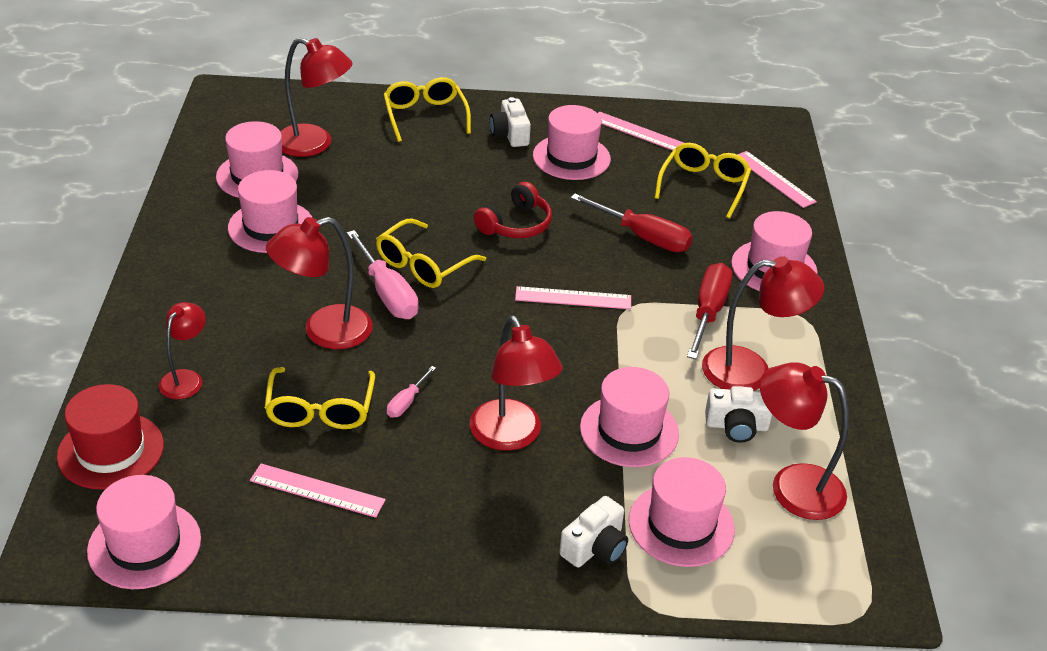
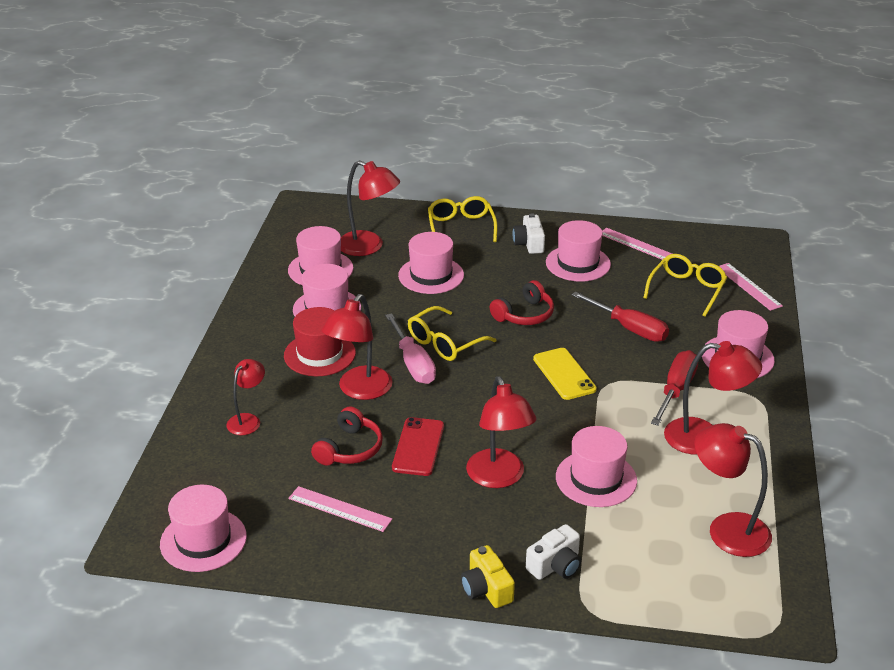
camera: 10 degrees right, 5 degrees down
(111, 451) = (185, 470): red hat -> red hat (319, 354)
(320, 409) = (349, 449): yellow glasses -> red headphones
(324, 331) = (359, 390): red lamp -> red lamp turned 45 degrees counterclockwise
(407, 402) = (418, 447): pink screwdriver -> red phone
(514, 584) = (486, 589): none -> yellow camera
(573, 298) = (564, 374): pink ruler -> yellow phone
(681, 525) = (629, 553): pink hat -> pink hat (431, 275)
(736, 426) = (686, 480): white camera -> none

